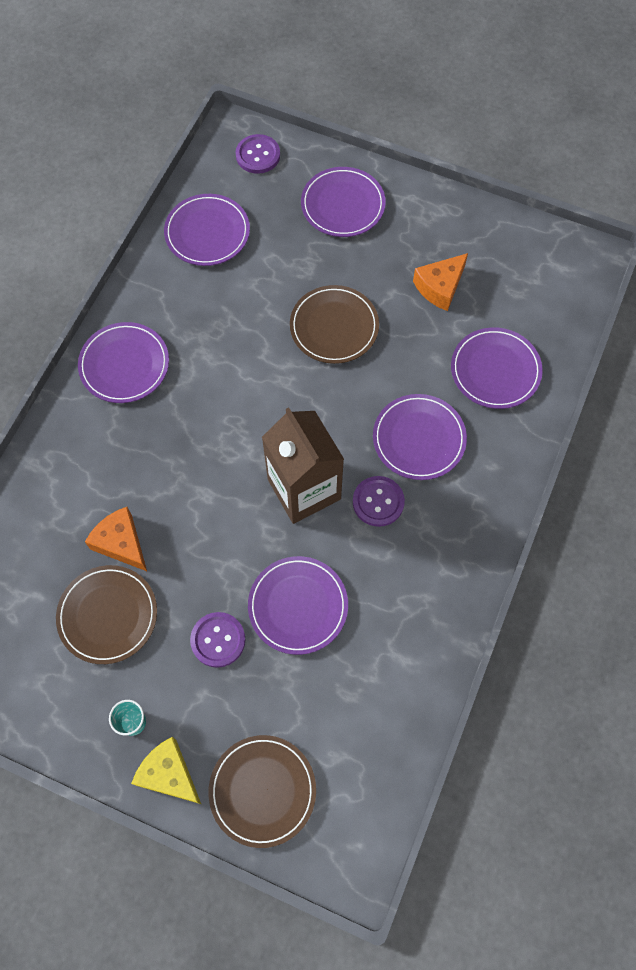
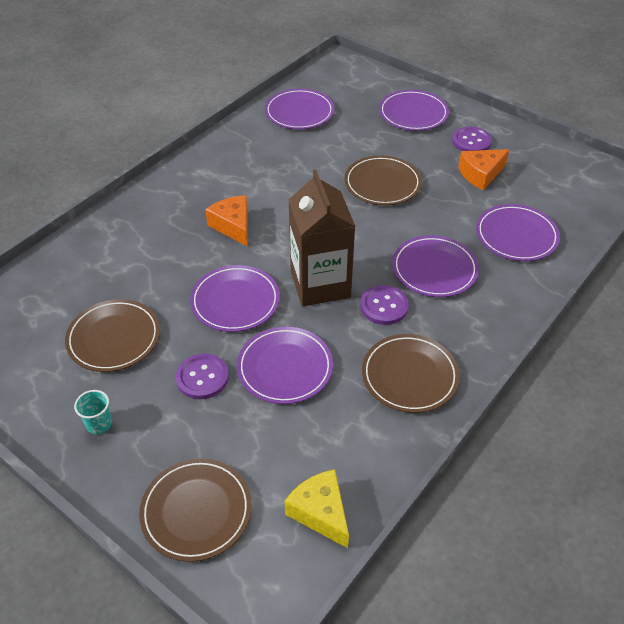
camera: 15 degrees right, 20 degrees down
(121, 543) = (148, 290): orange cheese -> orange cheese (233, 226)
(124, 365) = (202, 177): purple plate -> purple plate (235, 301)
(169, 774) = (113, 474): yellow cheese -> yellow cheese (320, 512)
(258, 155) = (355, 76): purple button -> purple button (471, 141)
(424, 583) = (409, 375): none -> brown plate

